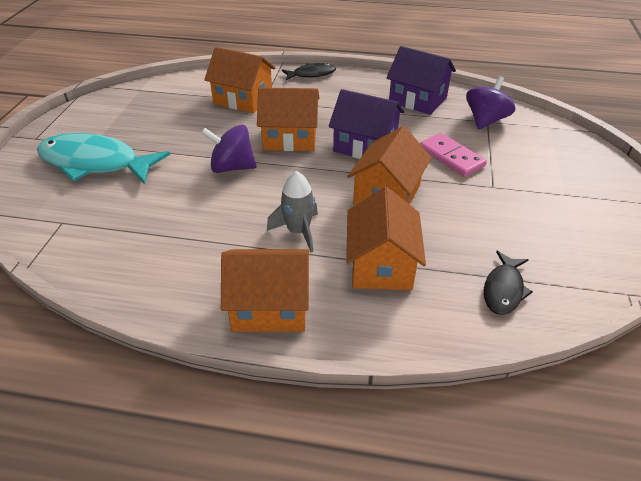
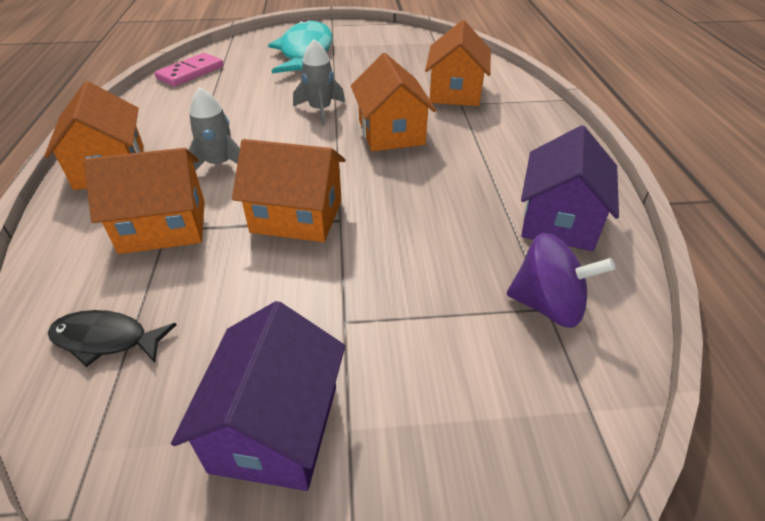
camera: 75 degrees right, 0 degrees up
(232, 167) = (320, 110): purple spinning top -> grey rocket
(311, 74) = (552, 123): black fish -> none
(365, 146) = (400, 186): purple house -> purple house (275, 427)
(451, 157) = (408, 269): pink domino -> pink domino (190, 72)

